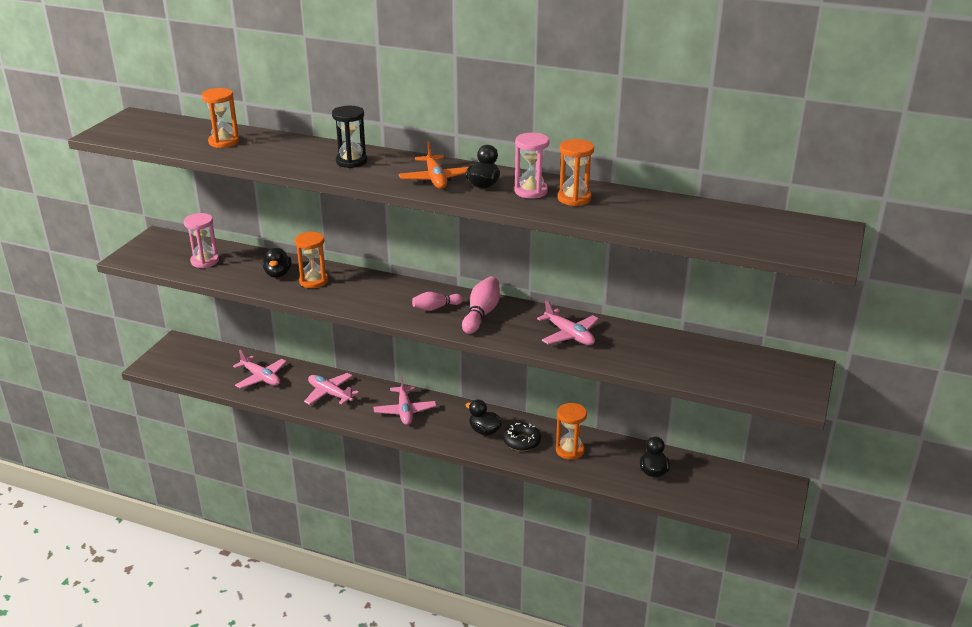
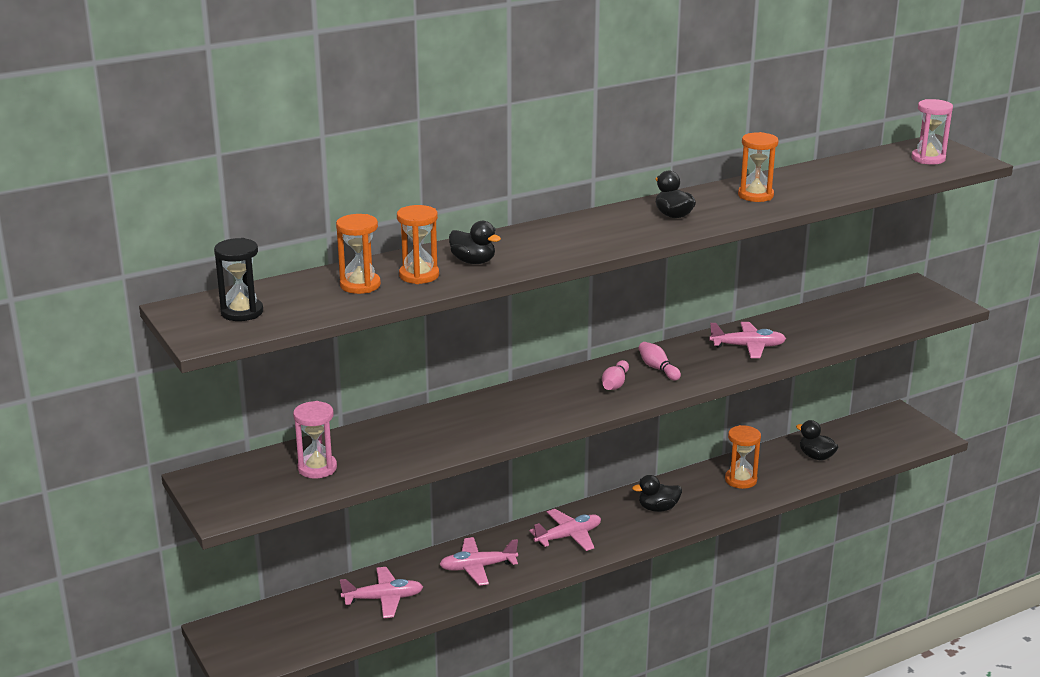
camera: 50 degrees left, 5 degrees down
(278, 274) = (419, 437): black duck -> black duck (473, 261)
(313, 281) = (466, 423): orange hourglass -> orange hourglass (419, 275)
(351, 161) = (524, 246): black hourglass -> black hourglass (242, 312)
(405, 411) = (568, 536): pink plane -> pink plane turned 60 degrees counterclockwise
(435, 179) = (628, 228): orange plane -> none
(481, 314) = (658, 368): pink bowling pin -> pink bowling pin, size x0.66
(521, 441) = (698, 497): black donut -> none
(531, 191) = (716, 204): pink hourglass -> pink hourglass (928, 159)

